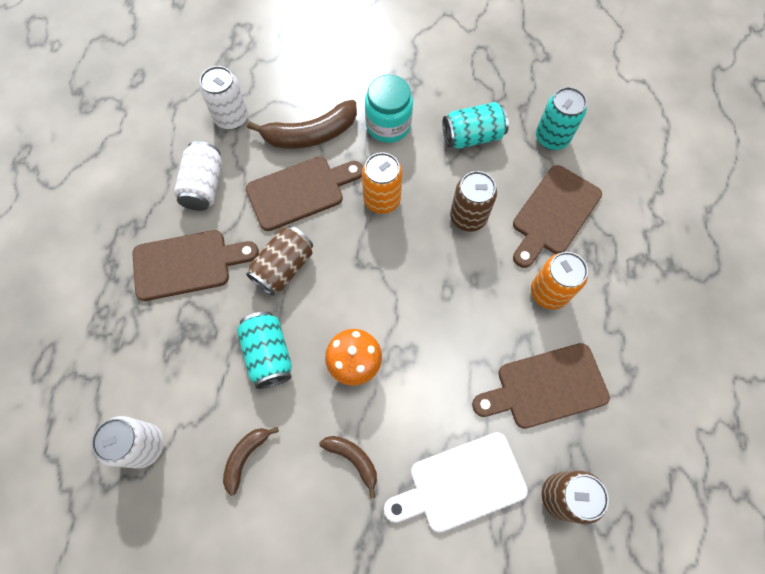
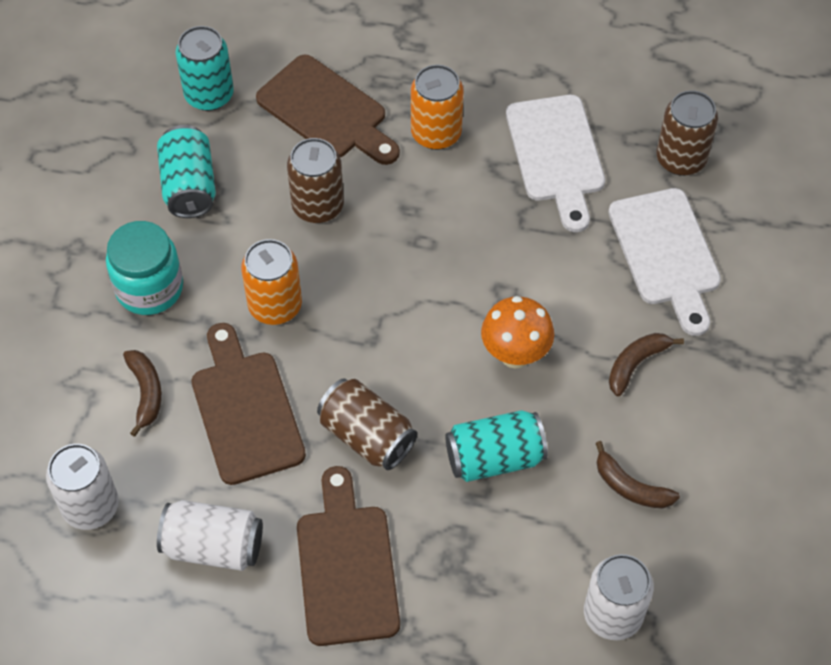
camera: 85 degrees left, 10 degrees down
(310, 134) = (146, 393): brown banana -> brown banana, size x0.56
(545, 387) = (556, 155): brown cutting board -> white cutting board

